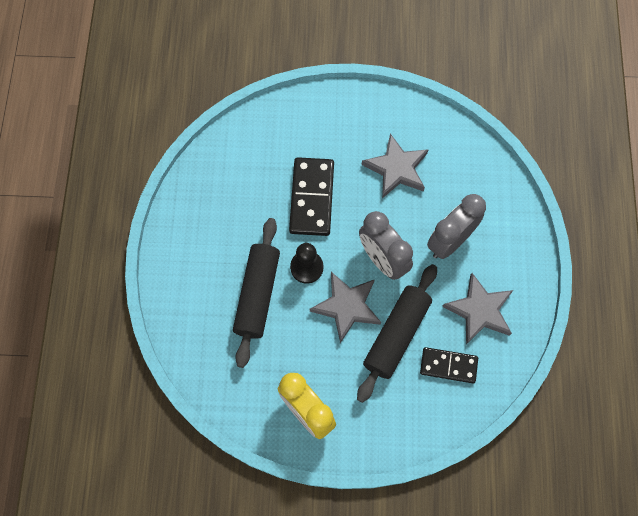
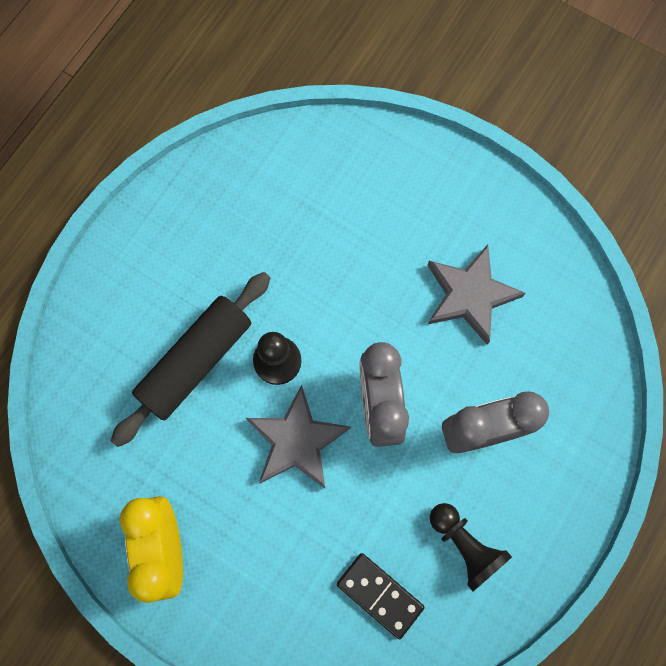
camera: 30 degrees right, 5 degrees up
(311, 198) = (337, 274): black domino -> none
(396, 335) = (337, 514): black rolling pin -> none
(479, 310) = (465, 546): grey star -> black pawn

